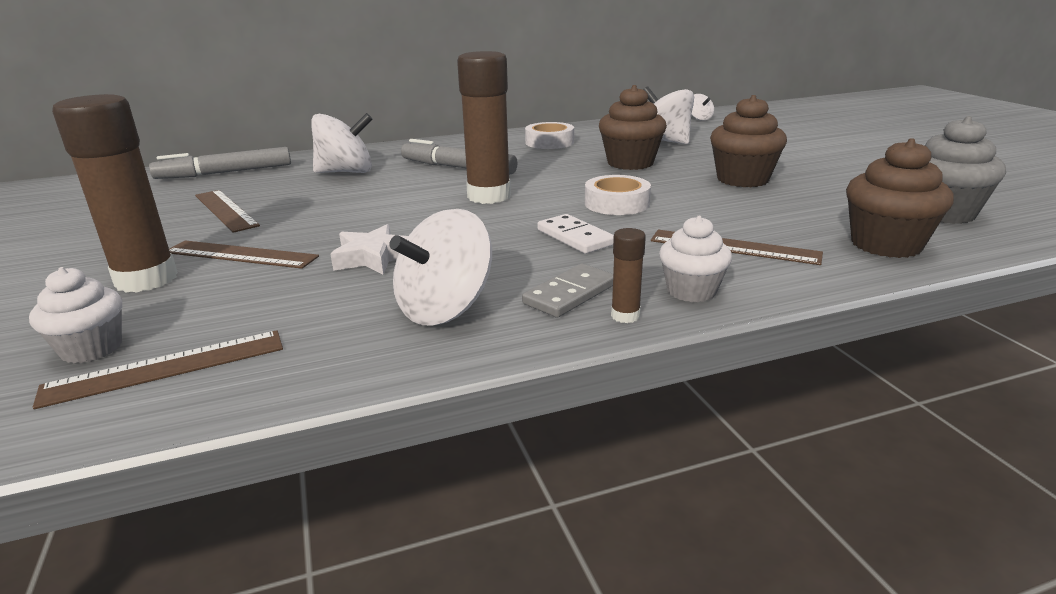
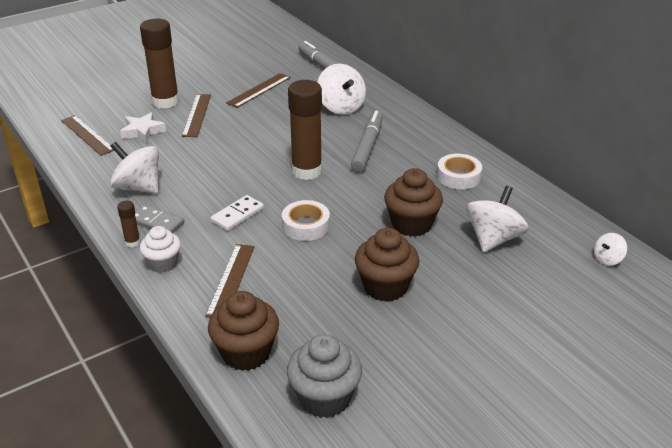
camera: 75 degrees right, 10 degrees up
(91, 348) = (102, 114): white cupcake -> none
(373, 257) = (198, 153): white star -> white star (143, 131)

